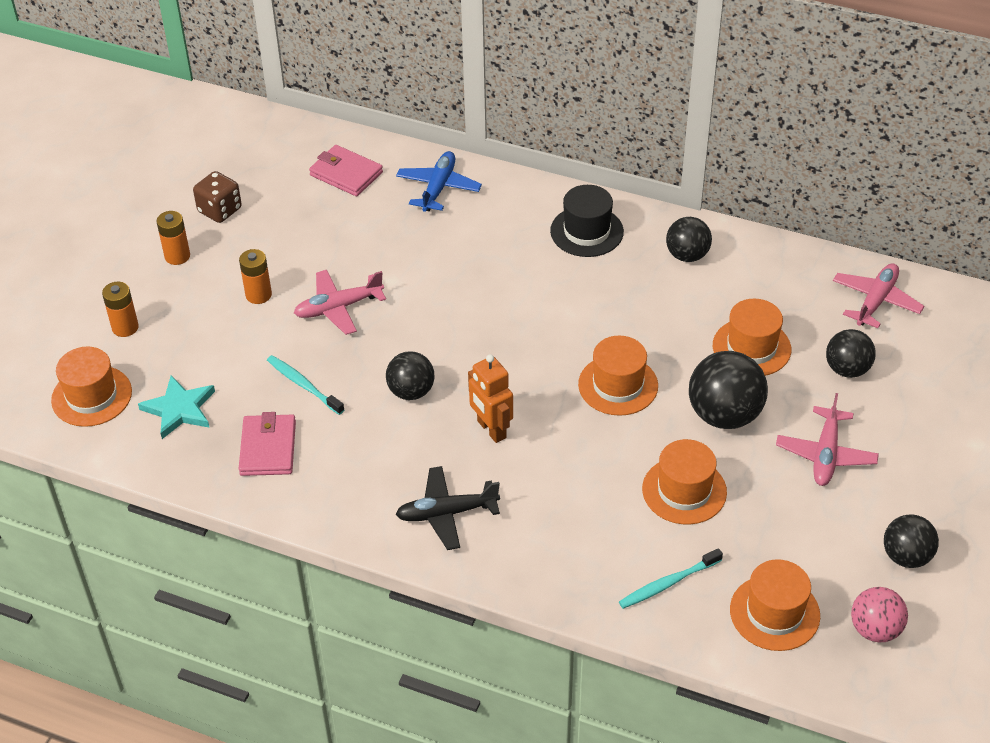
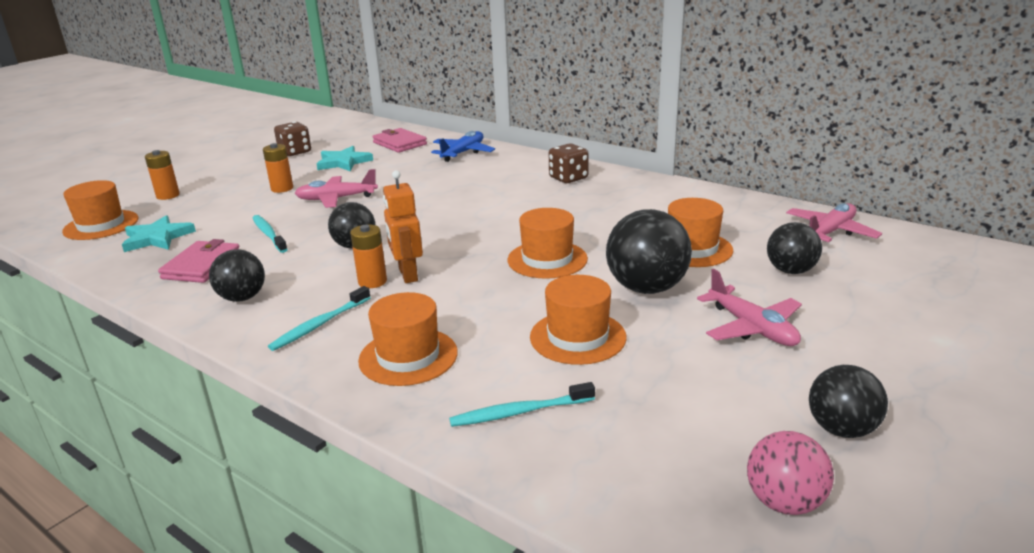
camera: 15 degrees right, 20 degrees down
(177, 256) = (243, 168): orange battery -> orange battery (372, 281)
(299, 227) = (343, 162): none -> turquoise star
(447, 513) = (320, 324): black plane -> turquoise toothbrush
(586, 231) = (568, 178): black hat -> brown dice
(687, 255) = (651, 195): black ball -> black ball (242, 298)
(774, 613) = (644, 461): orange hat -> orange hat (408, 356)
(825, 454) = (752, 328): pink plane -> pink plane turned 60 degrees counterclockwise

